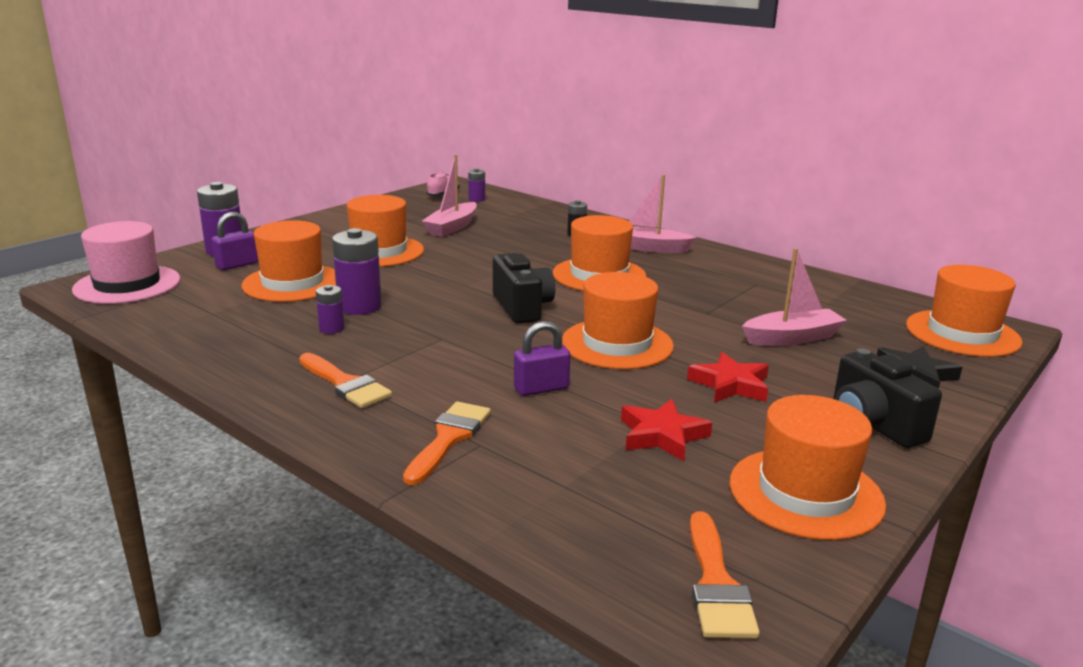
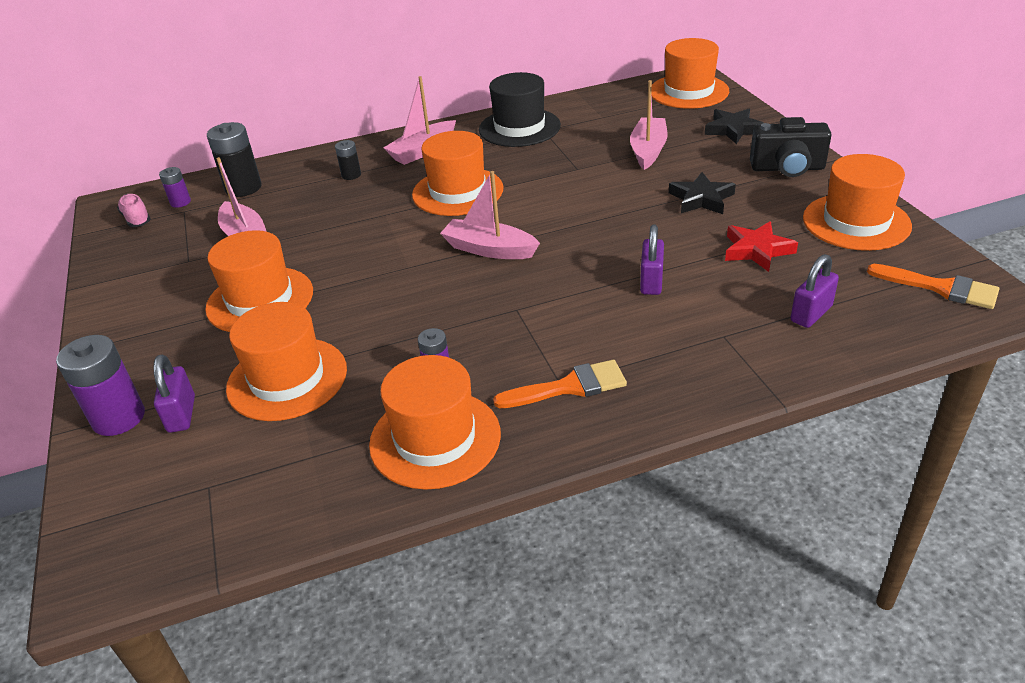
camera: 55 degrees left, 15 degrees up
(127, 285) = (144, 524): pink hat -> none
(359, 306) = (398, 343): purple battery -> none
(449, 438) = (706, 349): orange brush -> none
(516, 210) = (243, 188): none -> black battery
(522, 307) = (489, 249): black camera -> pink boat
(565, 491) = (811, 314): none -> purple padlock
(617, 344) = (600, 224): orange hat -> orange hat (435, 439)
(730, 385) = (701, 199): red star -> black star
(745, 273) = (519, 128): none -> black hat

